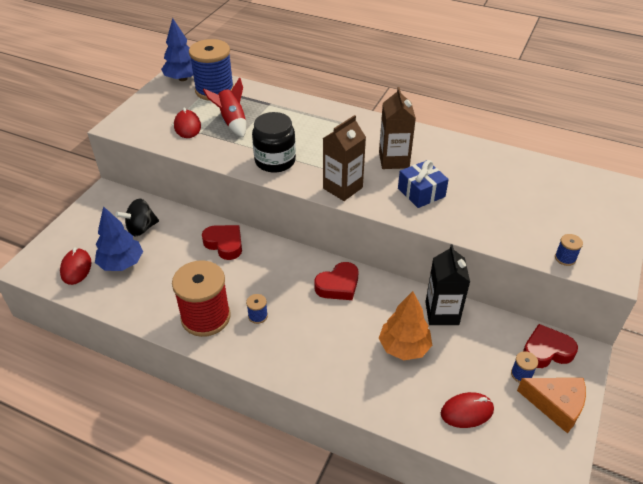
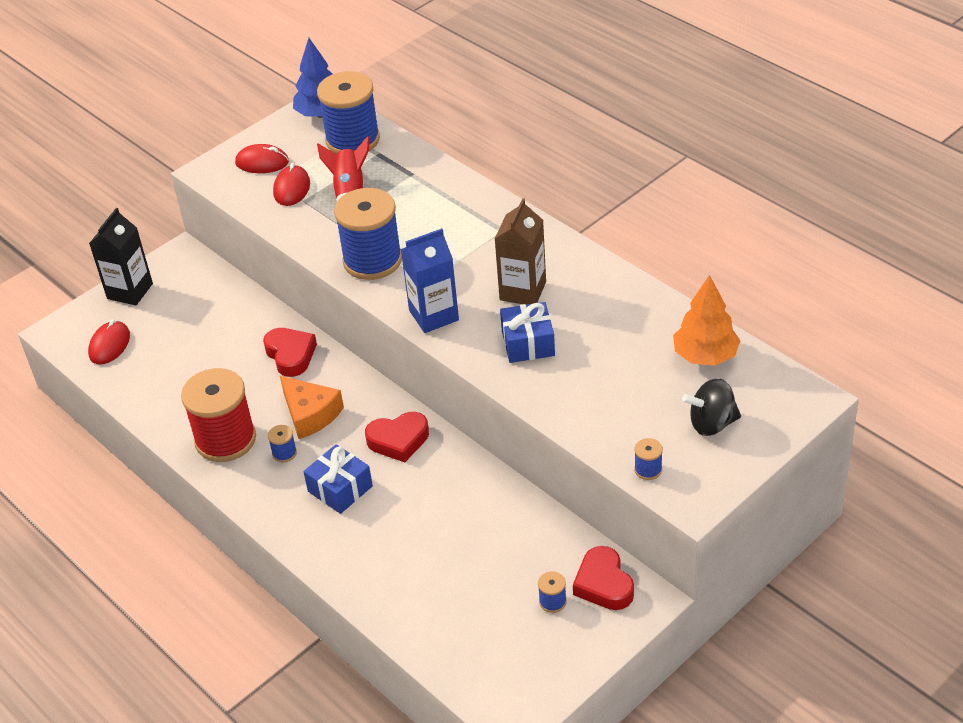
camera: 25 degrees right, 0 degrees up
(121, 263) = (161, 351): blue tree -> none
(141, 228) = (203, 312): black spinning top -> black spinning top (712, 423)
(275, 161) = (372, 260): black jar -> blue spool
(315, 332) = (340, 489): none -> blue gift
(342, 188) = (434, 315): brown carton -> blue carton
(404, 347) = (432, 533): orange tree -> orange tree (705, 356)
(442, 313) = (504, 506): black carton -> black carton (130, 291)
(467, 412) = (459, 623): red mouse -> red mouse (262, 162)
(546, 351) = (603, 584): red heart -> red heart turned 120 degrees counterclockwise
(556, 405) = (569, 646): orange cheese -> orange cheese (310, 414)

